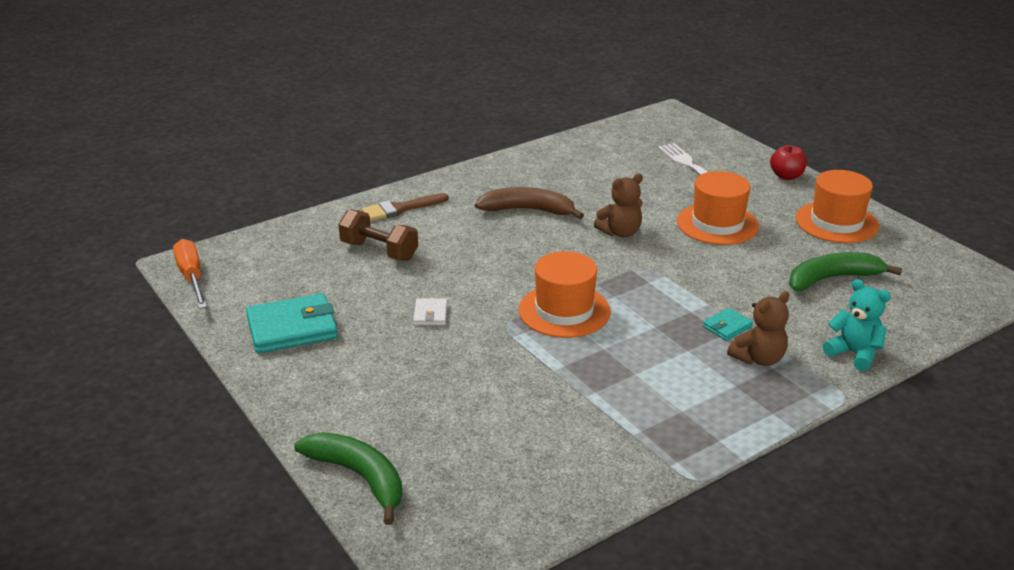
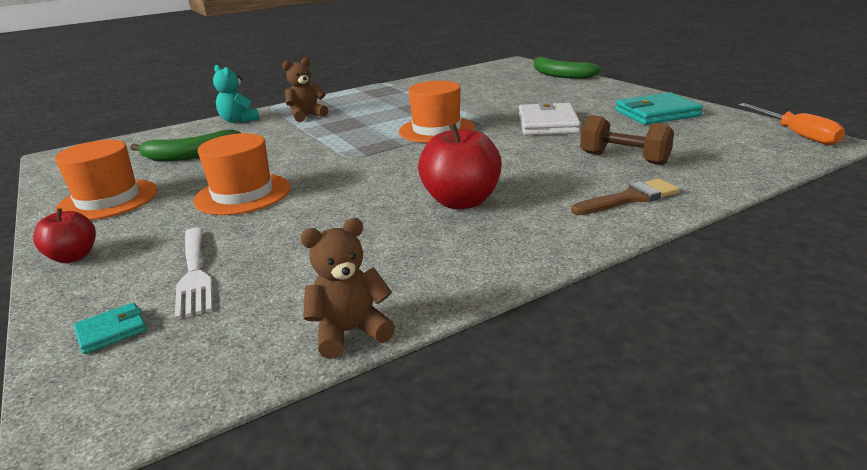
camera: 175 degrees left, 5 degrees down
(430, 314) = (547, 124): white wallet -> white wallet, size x2.05
(528, 210) = (461, 201): brown banana -> red apple
(620, 232) = (359, 182): brown teddy bear -> brown teddy bear (350, 332)
(727, 326) = (313, 128): turquoise wallet -> turquoise wallet (112, 331)

